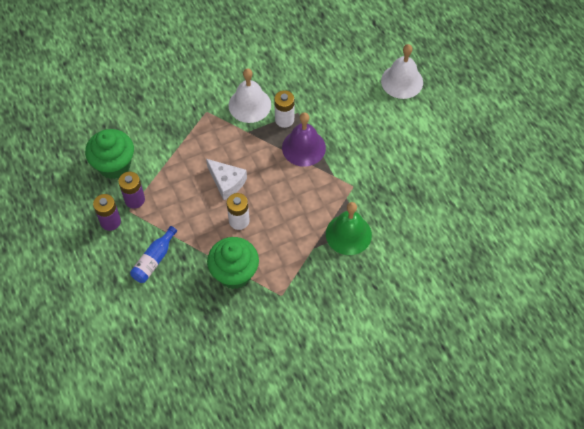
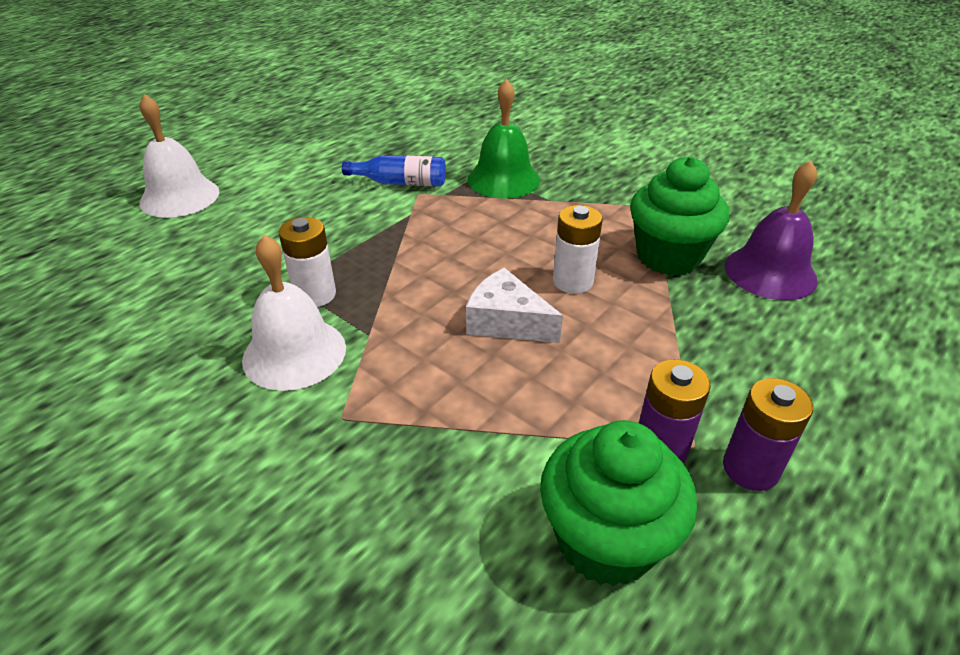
camera: 115 degrees left, 20 degrees down
(154, 260) = (751, 358): blue bottle -> blue bottle (400, 183)
(227, 182) = (507, 322): white cheese -> white cheese turned 75 degrees counterclockwise
(303, 147) = (370, 256): purple bell -> purple bell (770, 272)

